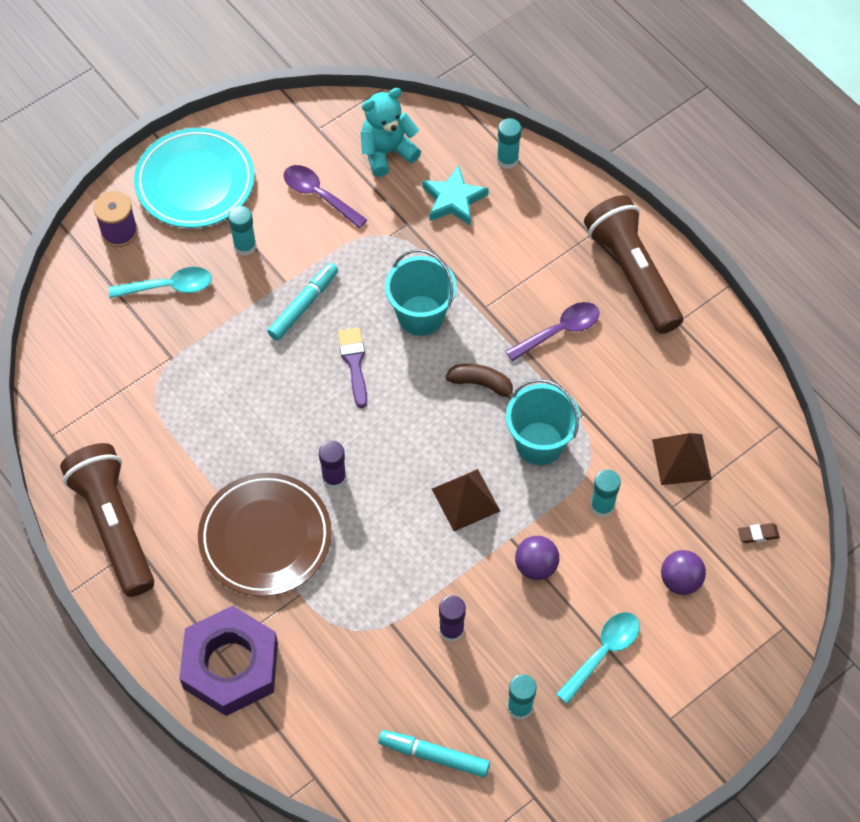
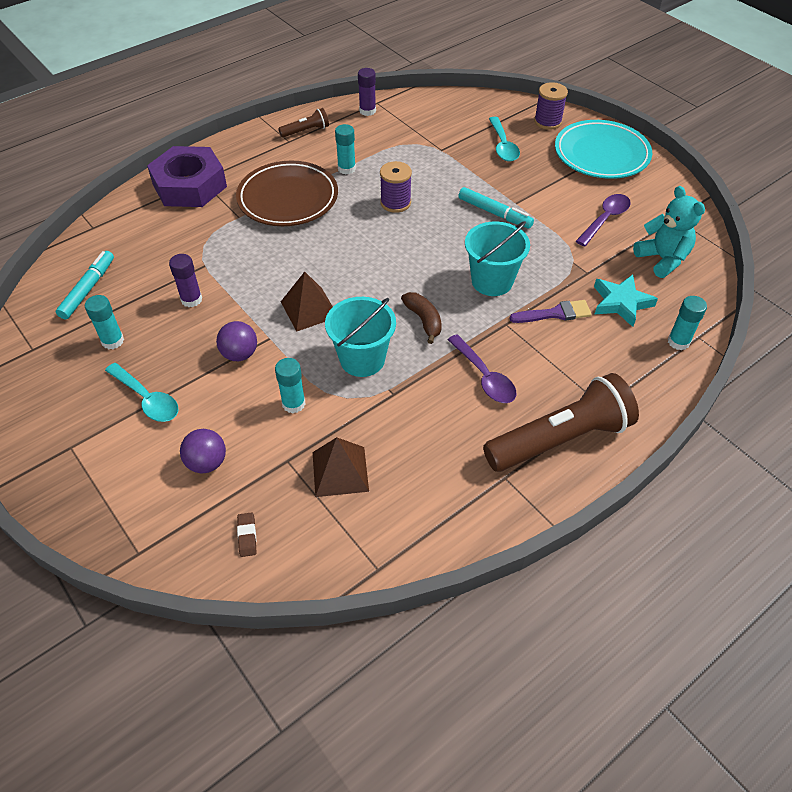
camera: 90 degrees right, 10 degrees down
(114, 525) = (306, 131): brown flashlight -> brown flashlight, size x0.46
(245, 246) = (546, 181): turquoise glue stick -> turquoise glue stick (346, 168)
(279, 411) = (395, 203): none -> purple spool
(334, 478) = (335, 232): purple glue stick -> purple glue stick (367, 111)
(354, 363) = (442, 242): purple brush -> purple brush (555, 313)
(481, 384) = (423, 320): brown banana -> brown banana turned 45 degrees counterclockwise

